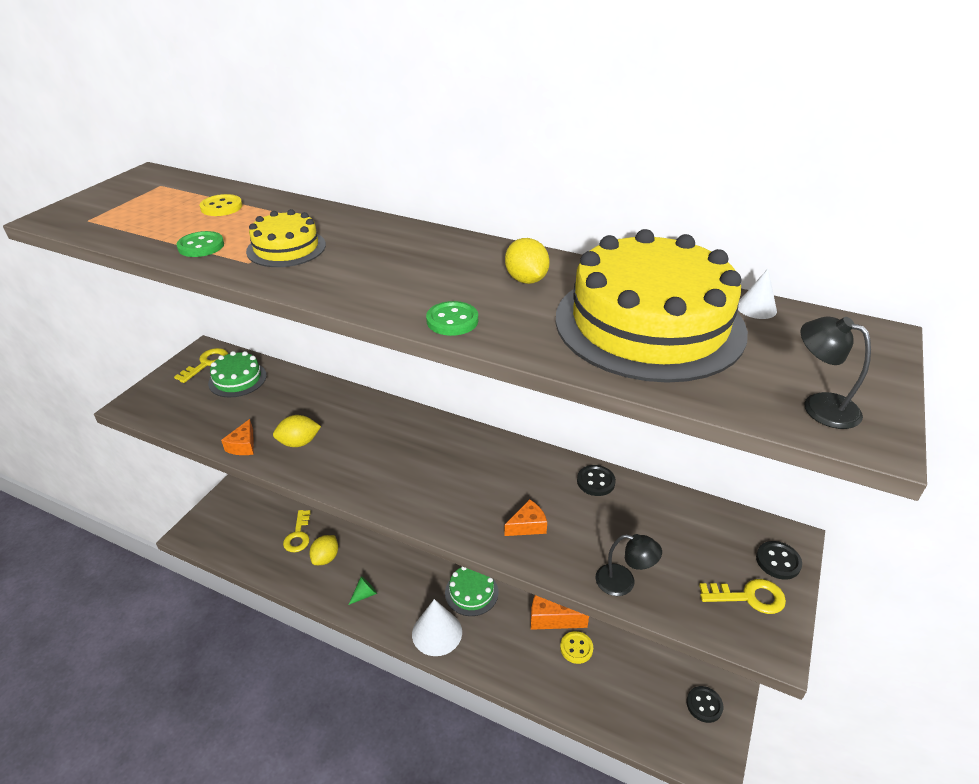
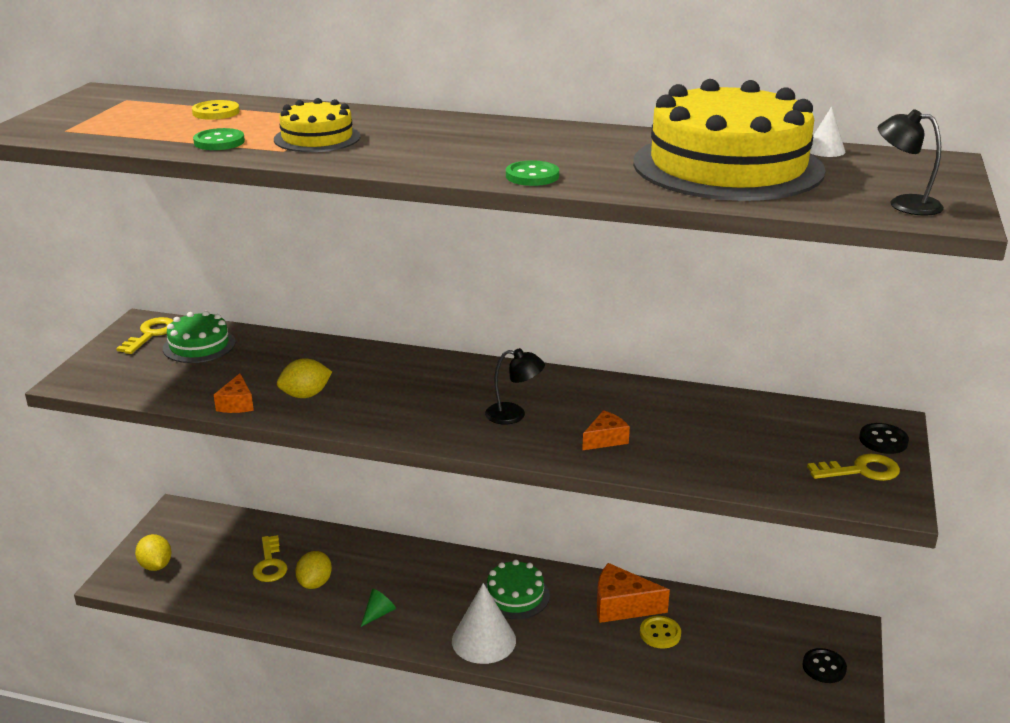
camera: 10 degrees left, 10 degrees down
(526, 280) = (590, 145): yellow lemon -> yellow lemon (156, 566)
(595, 481) = (668, 396): black button -> none
(623, 582) = (726, 473): black lamp -> black lamp (514, 415)

